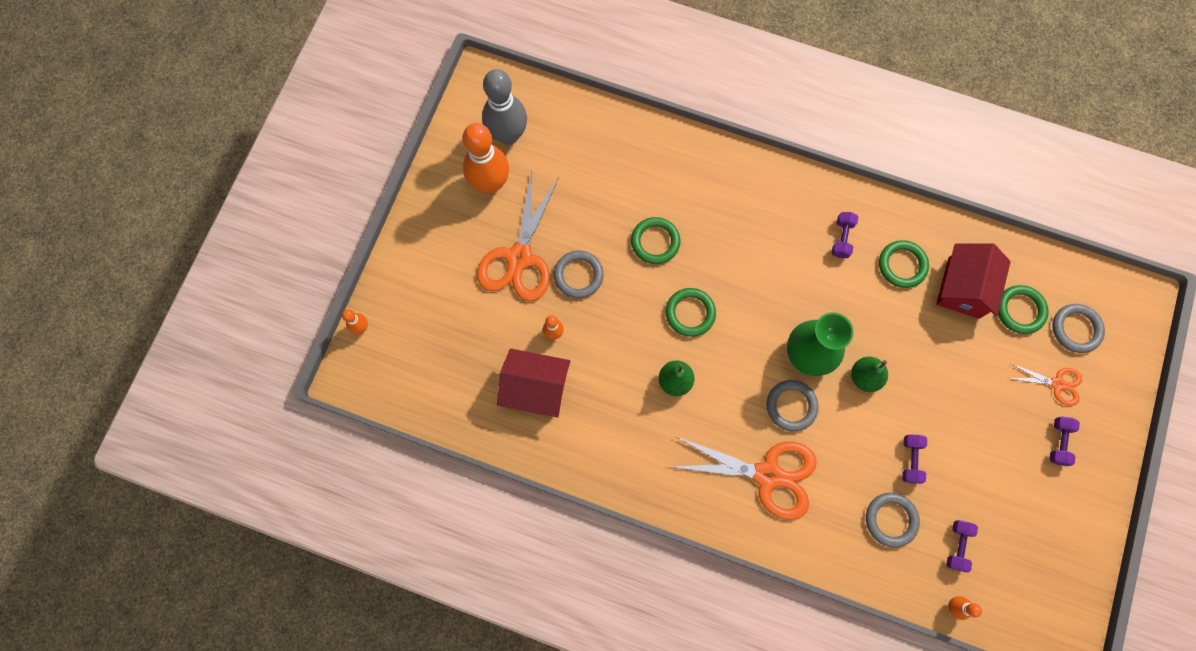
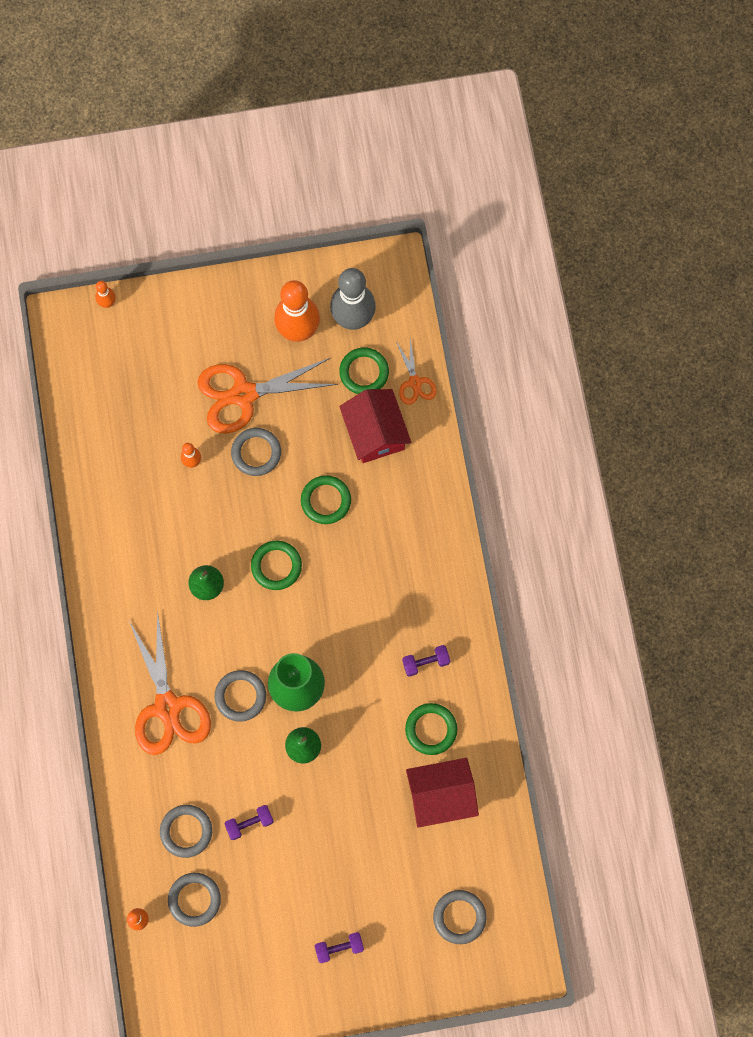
camera: 60 degrees right, 0 degrees up
(536, 388) = (135, 474): red house -> red house (375, 432)
(957, 546) = (194, 899): purple dumbbell -> grey ring
(1020, 310) = (448, 857): green ring -> green ring (364, 372)
(1057, 384) = (395, 922): orange scissors -> orange scissors (415, 382)

